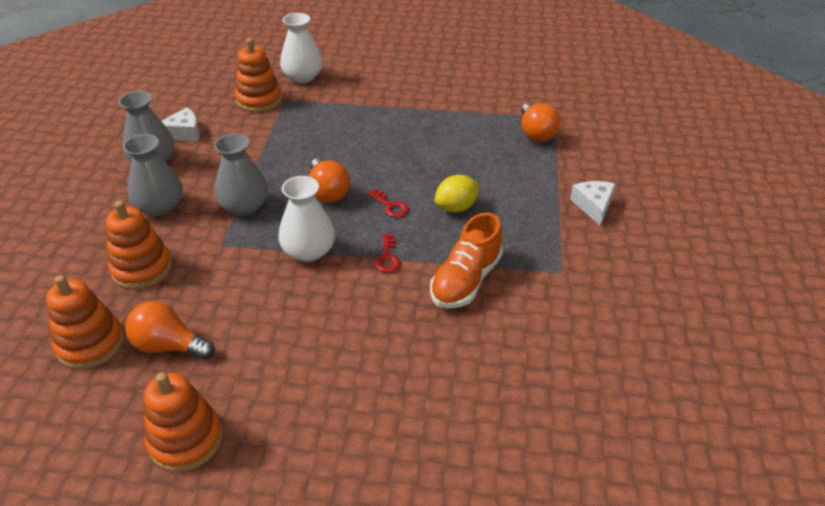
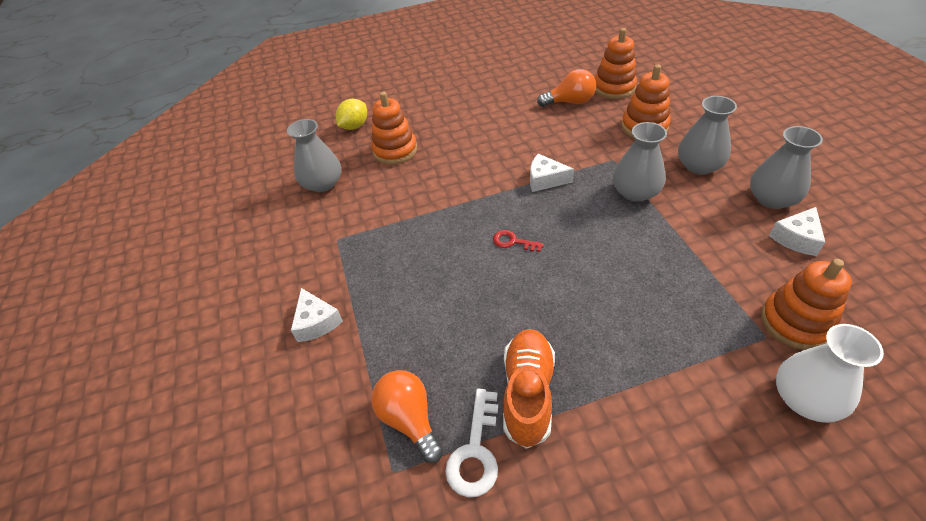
camera: 160 degrees right, 5 degrees up
(185, 440) = (513, 78): orange stacking toy -> orange stacking toy (395, 150)
(308, 251) = (545, 179): white vase -> white cheese
(328, 192) = (581, 233): orange light bulb -> none
(387, 257) = (481, 197): red key -> none
(456, 207) = (452, 264): yellow lemon -> yellow lemon (354, 126)
(466, 280) = (410, 204): orange shoe -> orange shoe (528, 393)
(501, 111) = (475, 451): none -> white key
(565, 354) = (322, 183): none -> grey vase

